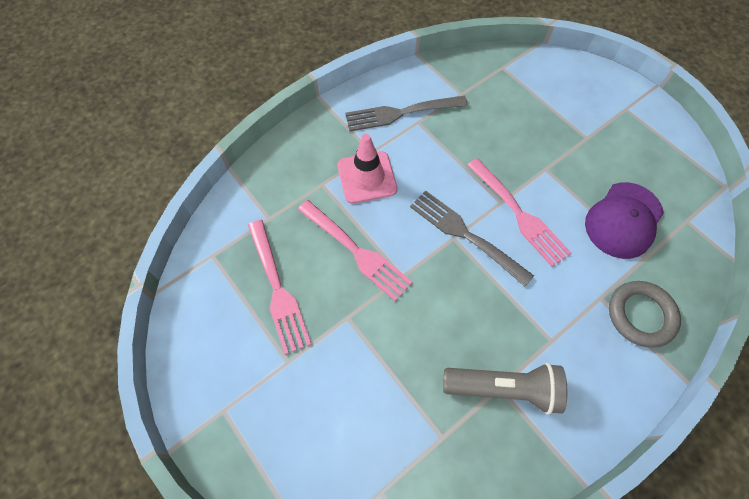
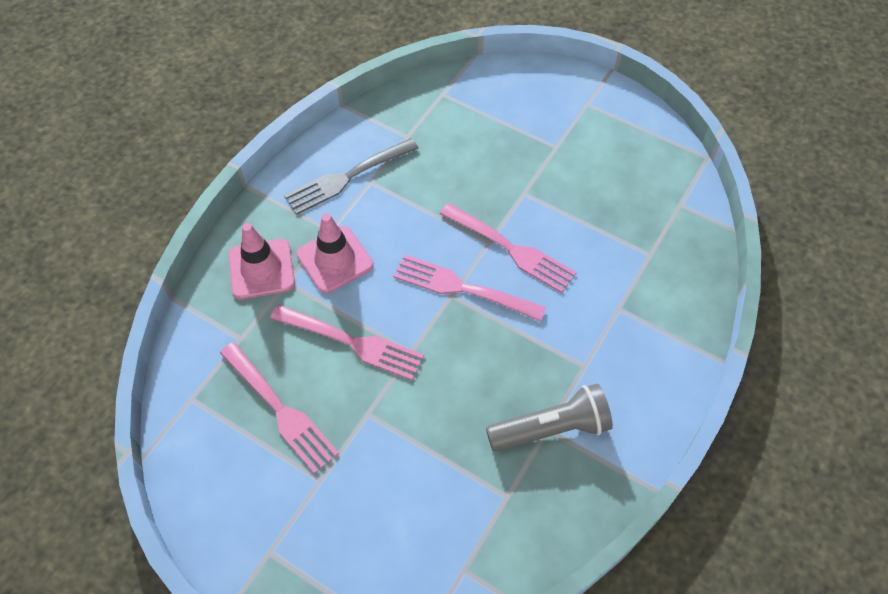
camera: 20 degrees left, 5 degrees down
(306, 167) = (261, 269): none -> pink traffic cone
(466, 235) = (463, 288): grey fork -> pink fork
(623, 220) = (618, 223): purple cap -> none
(640, 315) = (662, 312): grey ring -> none

